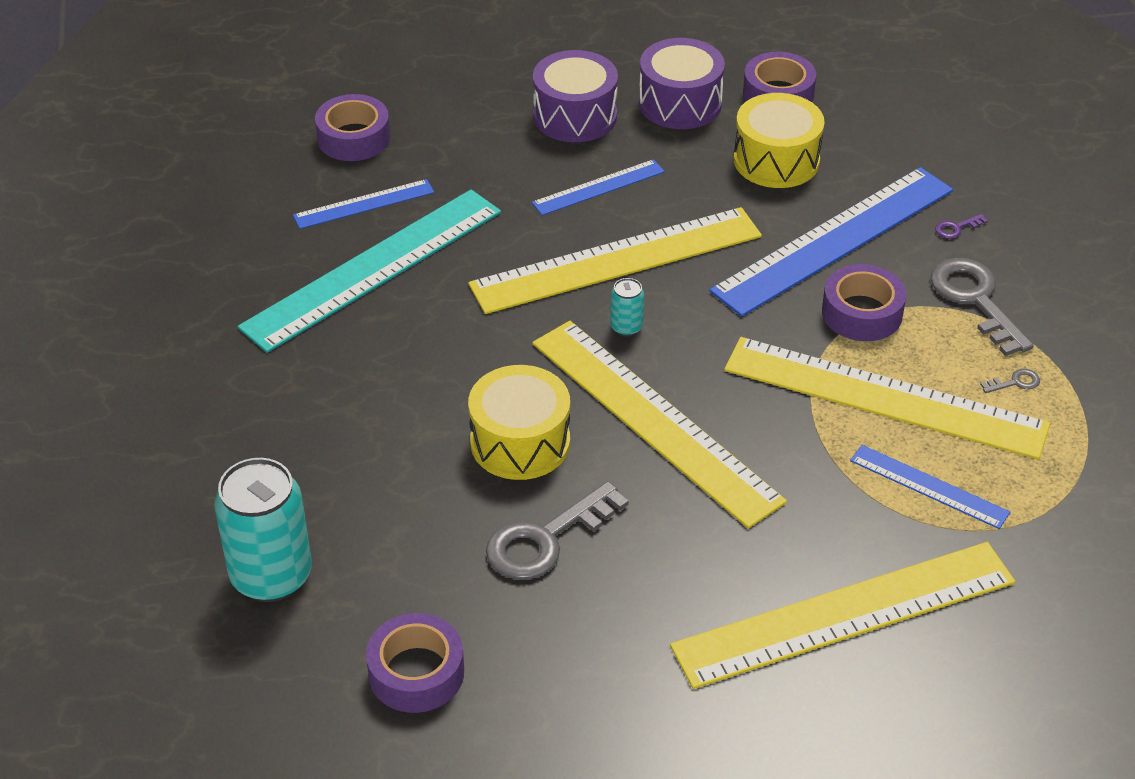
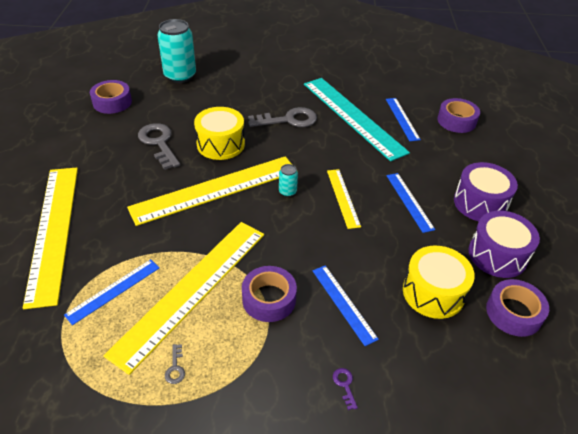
camera: 100 degrees right, 0 degrees up
(616, 260) = (343, 197): yellow ruler -> yellow ruler, size x0.49
(834, 240) = (343, 303): blue ruler -> blue ruler, size x0.49
(975, 300) = (263, 371): grey key -> grey key (288, 120)

